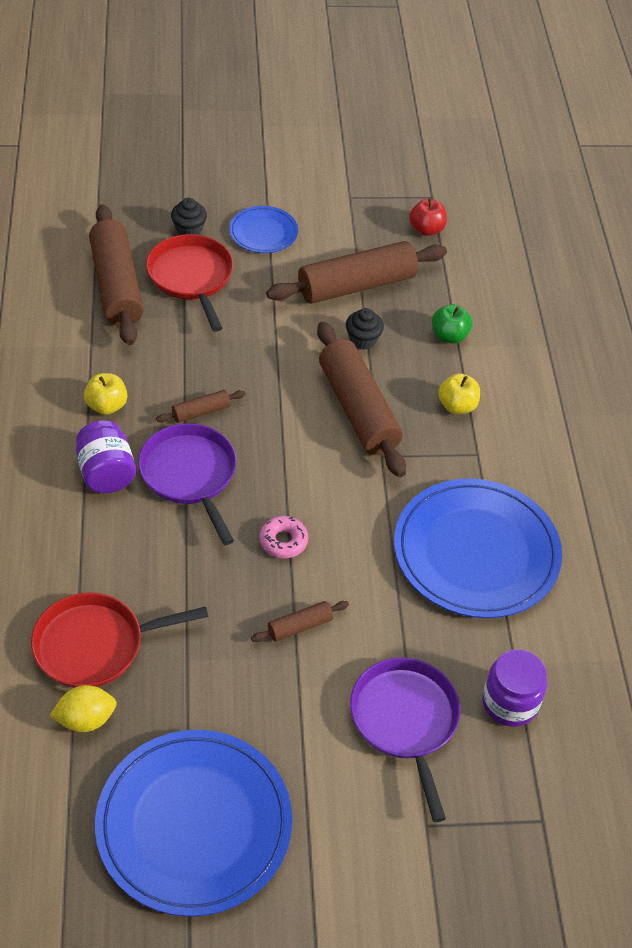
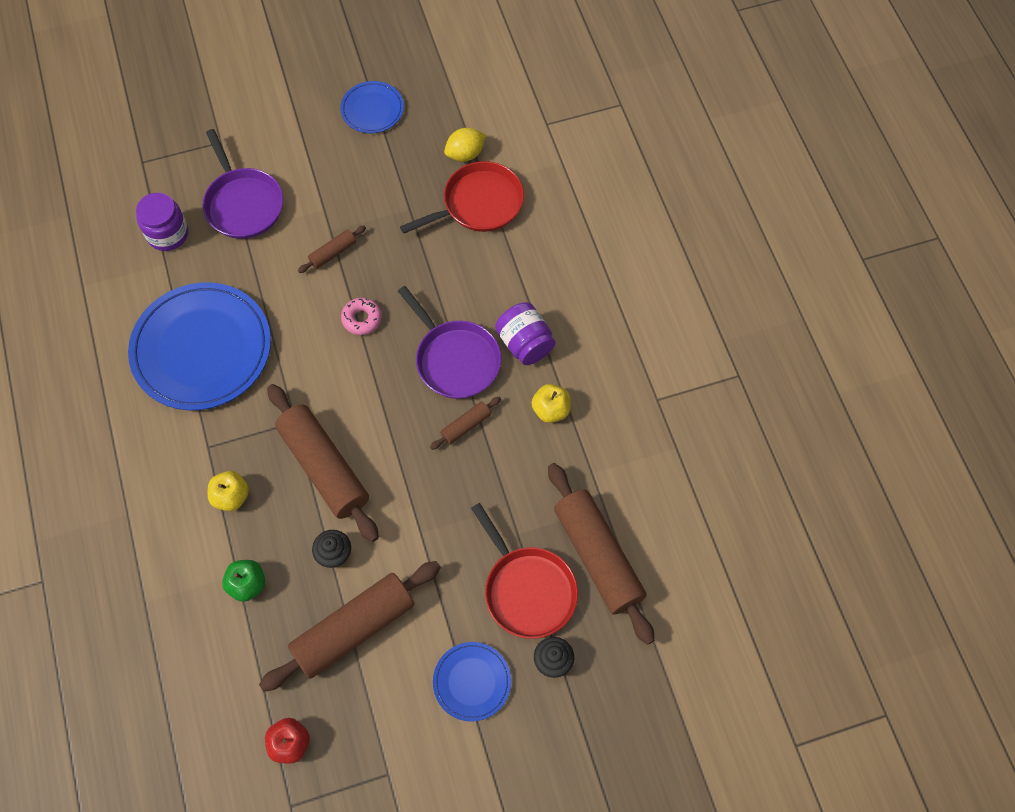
camera: 170 degrees right, 15 degrees up
(194, 824) = (372, 109): blue plate -> blue plate, size x0.49

